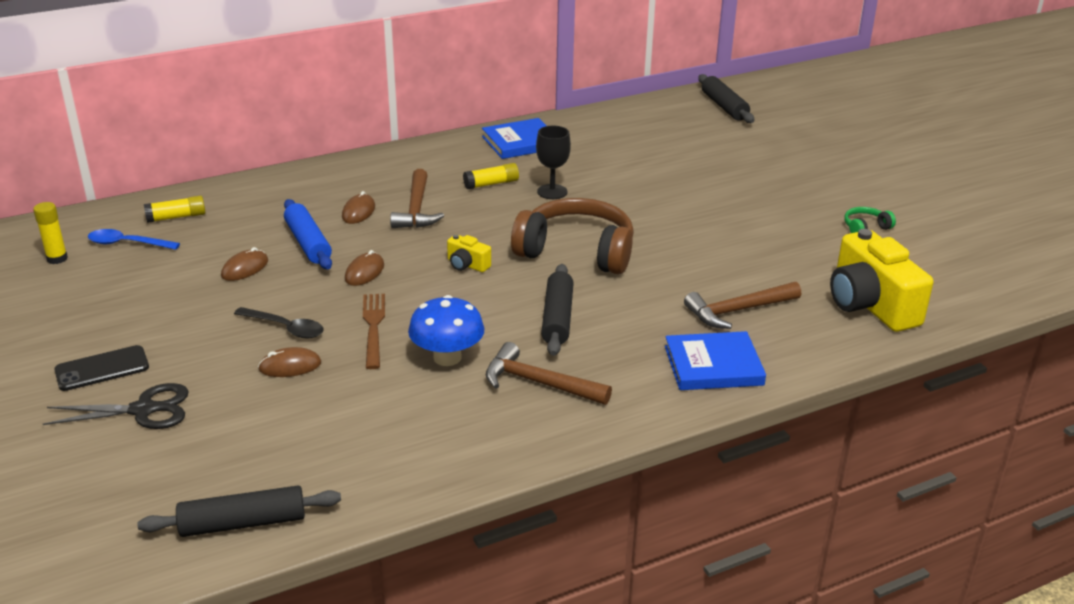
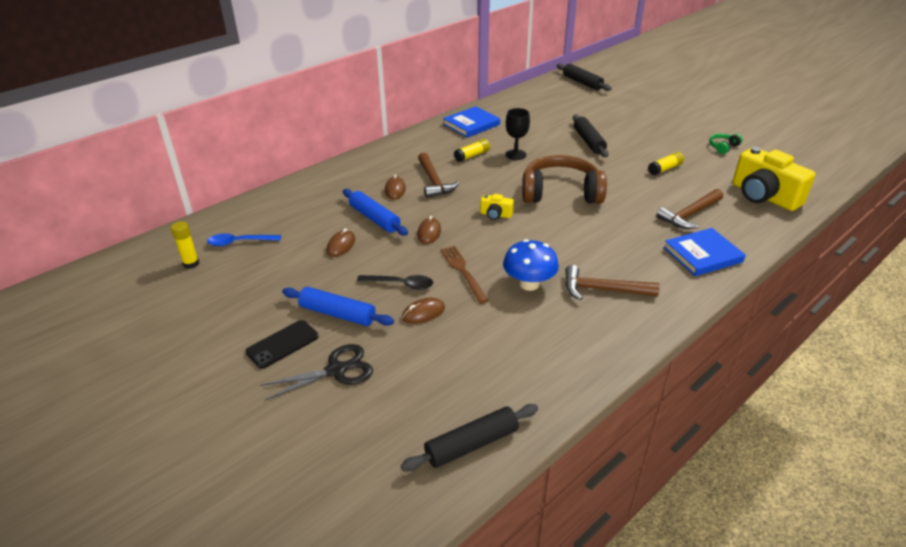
camera: 15 degrees left, 5 degrees up
(176, 217) = (264, 216): yellow glue stick -> yellow glue stick (665, 169)
(188, 347) = (338, 314): none -> blue rolling pin
(557, 318) = (581, 241): black rolling pin -> black rolling pin (588, 141)

